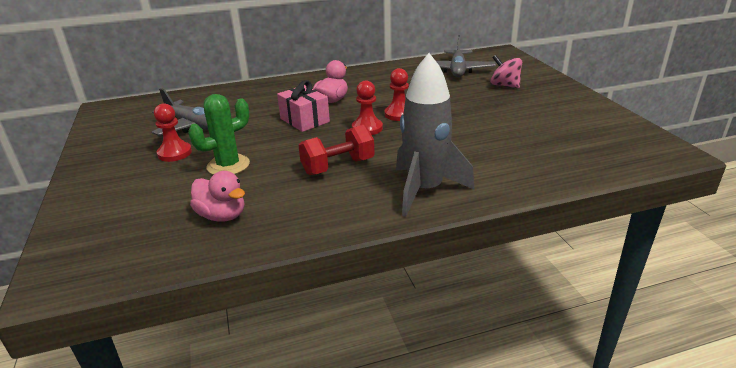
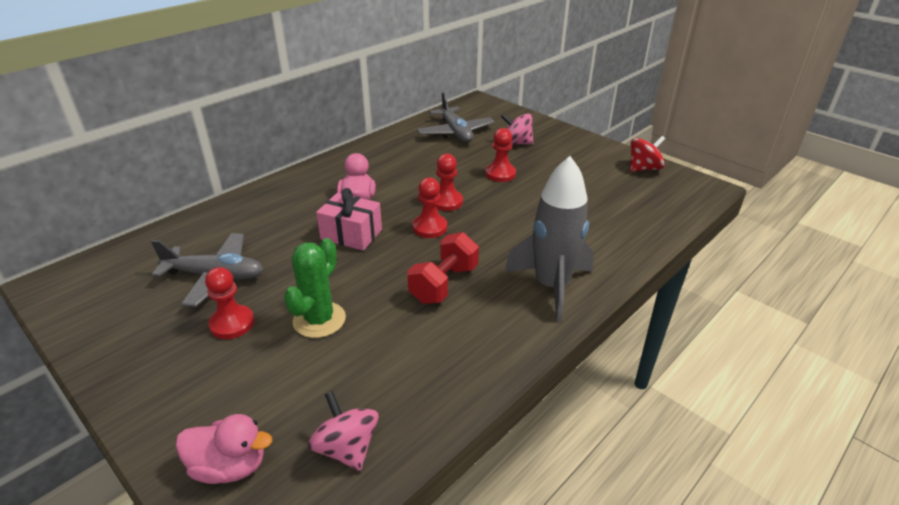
camera: 30 degrees left, 5 degrees up
(164, 244) = (347, 448): none -> pink spinning top
(222, 216) = (377, 387): pink duck -> pink duck (230, 466)
(466, 104) = (500, 174): none -> red pawn
(616, 125) = (643, 168): none -> red spinning top

